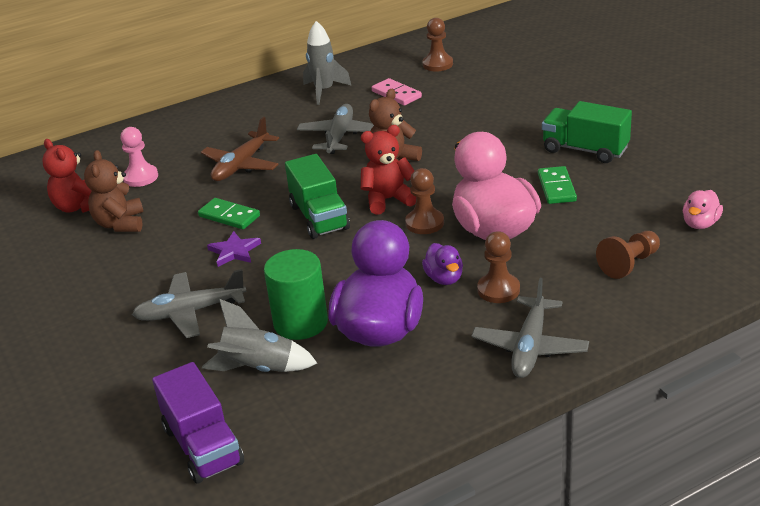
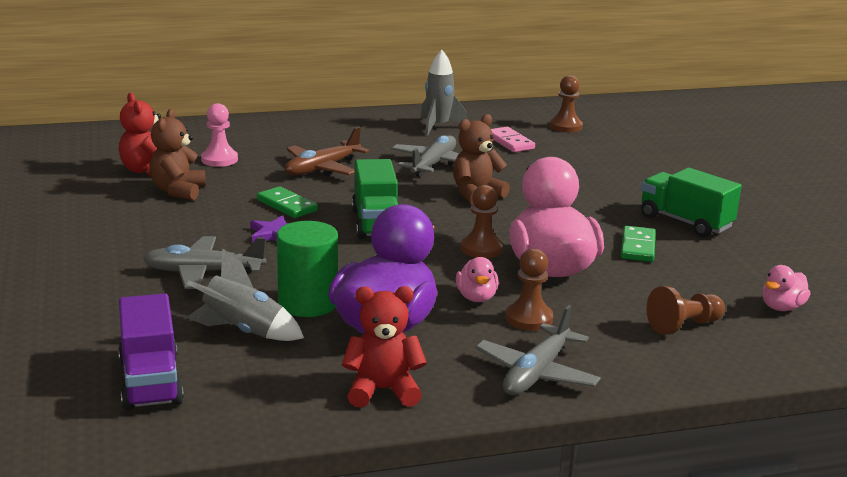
camera: 10 degrees right, 10 degrees down
(388, 200) = (454, 223): red teddy bear -> red teddy bear (382, 390)
(444, 278) = (476, 297): purple duck -> pink duck

